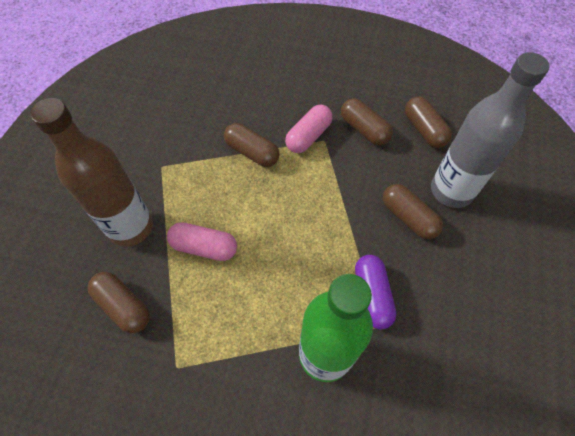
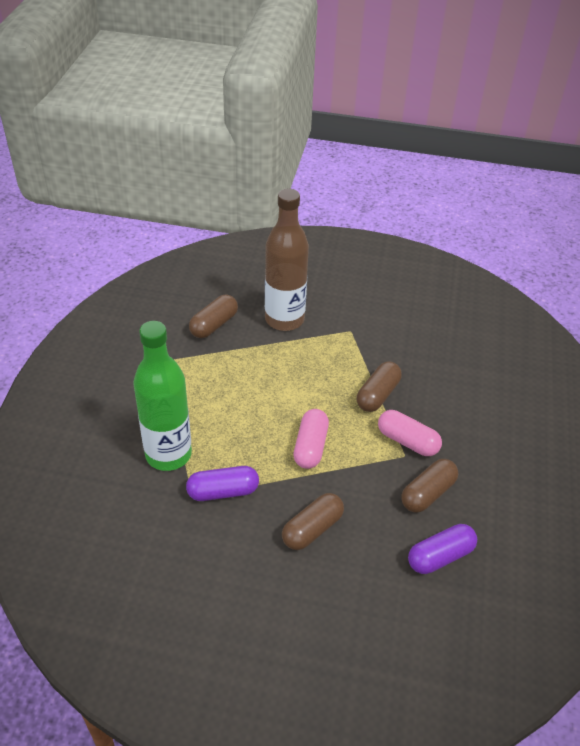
camera: 85 degrees right, 15 degrees down
(204, 247) = (268, 368): pink capsule -> pink capsule (310, 446)
(424, 130) = (440, 556): brown capsule -> purple capsule
(451, 191) = (352, 576): grey bottle -> none

